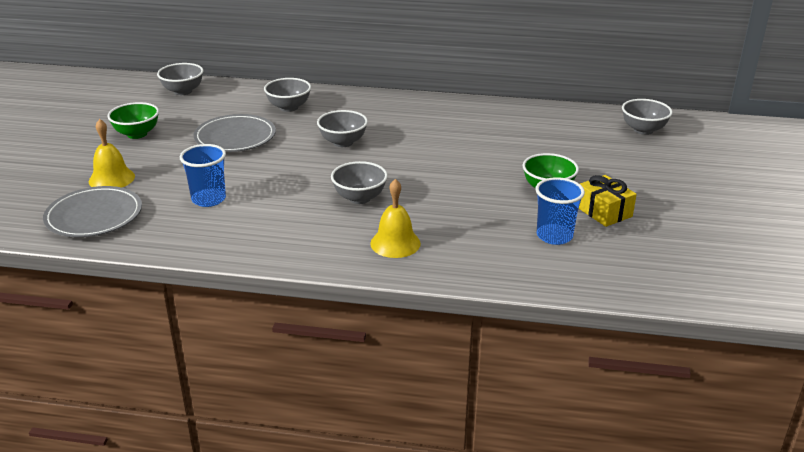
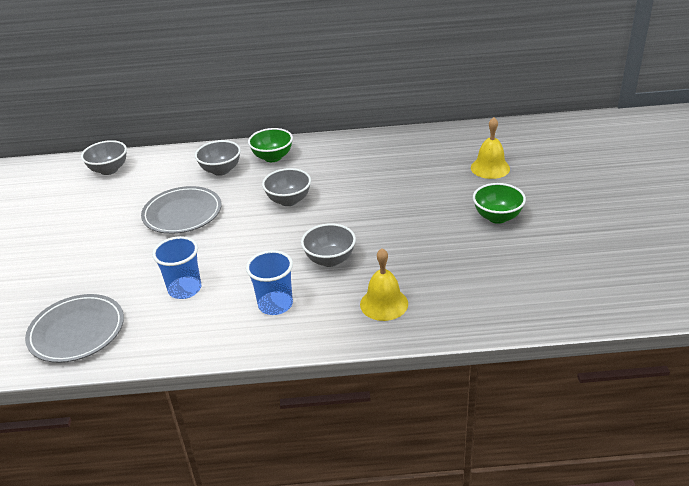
camera: 10 degrees left, 5 degrees up
(111, 179) = (77, 284): yellow bell -> yellow bell (490, 168)
(137, 134) = (82, 227): green bowl -> green bowl (272, 157)
(554, 236) = (524, 267): blue cup -> blue cup (275, 305)
(603, 211) = (556, 232): yellow gift -> none
(643, 130) = (554, 138): grey bowl -> none

